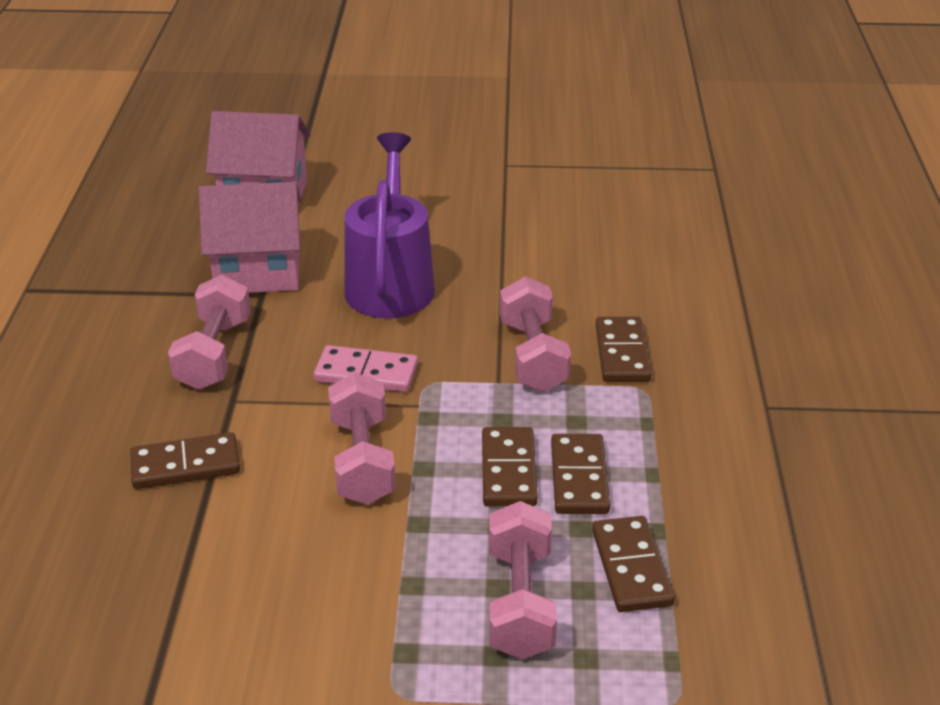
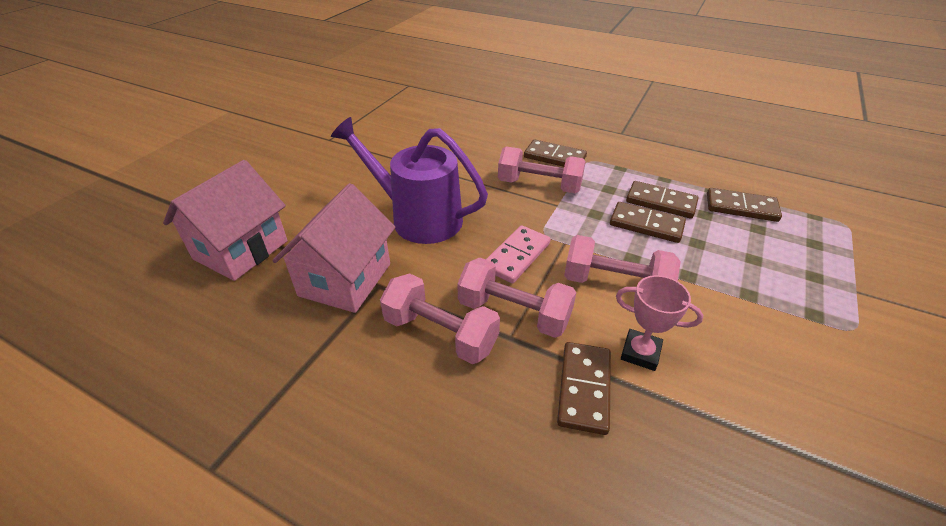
camera: 65 degrees left, 5 degrees up
(255, 498) = (640, 352): none -> pink trophy
(520, 602) = (768, 254): pink dumbbell -> pink dumbbell (514, 313)

